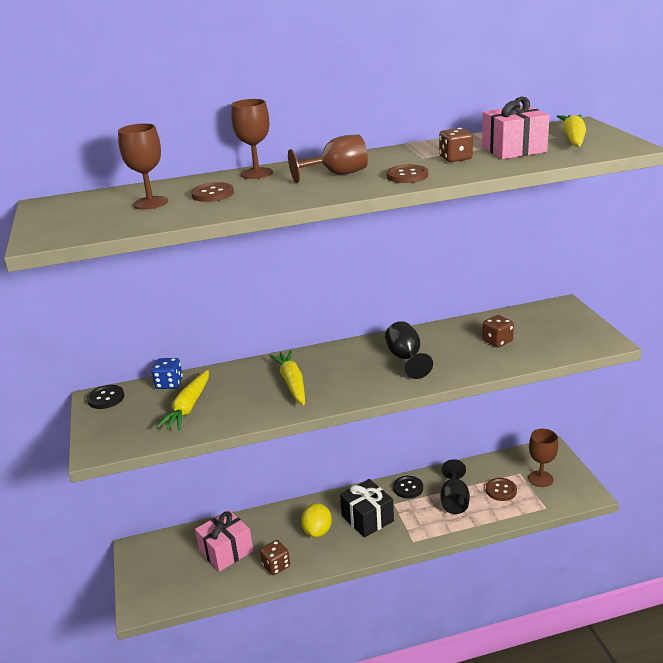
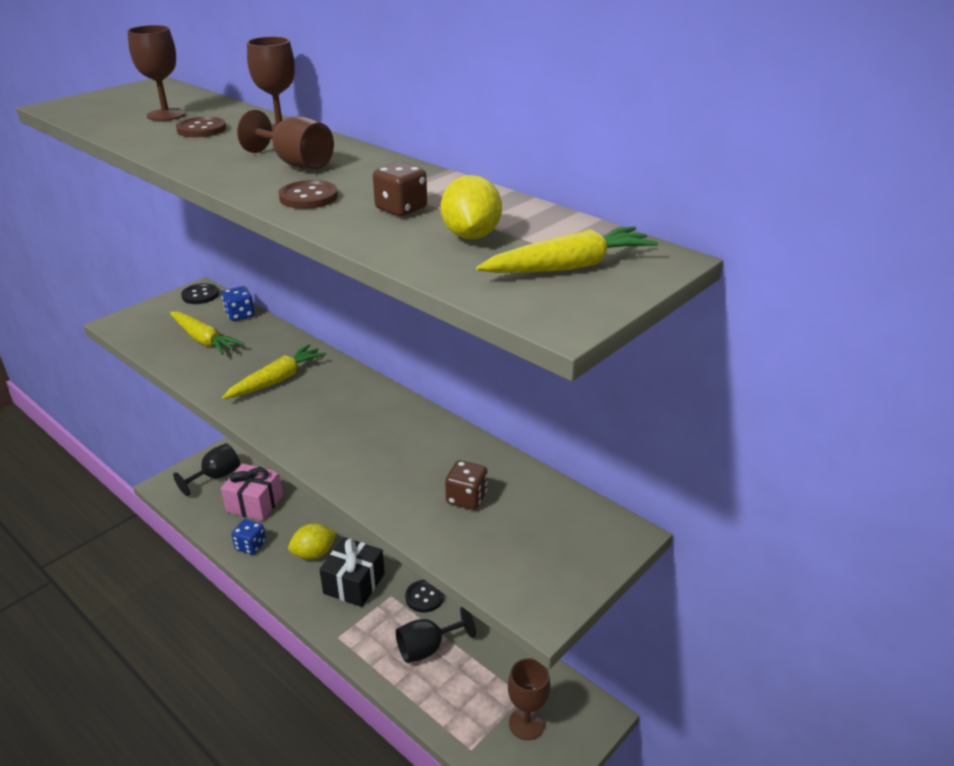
camera: 55 degrees right, 5 degrees up
(188, 407) = (203, 340): yellow carrot -> yellow carrot turned 120 degrees counterclockwise
(276, 566) = (250, 545): brown dice -> blue dice
(406, 358) = (374, 437): black goblet -> black goblet (216, 476)
(501, 490) = (475, 688): brown button -> none
(514, 149) = (471, 236): pink gift -> yellow lemon

